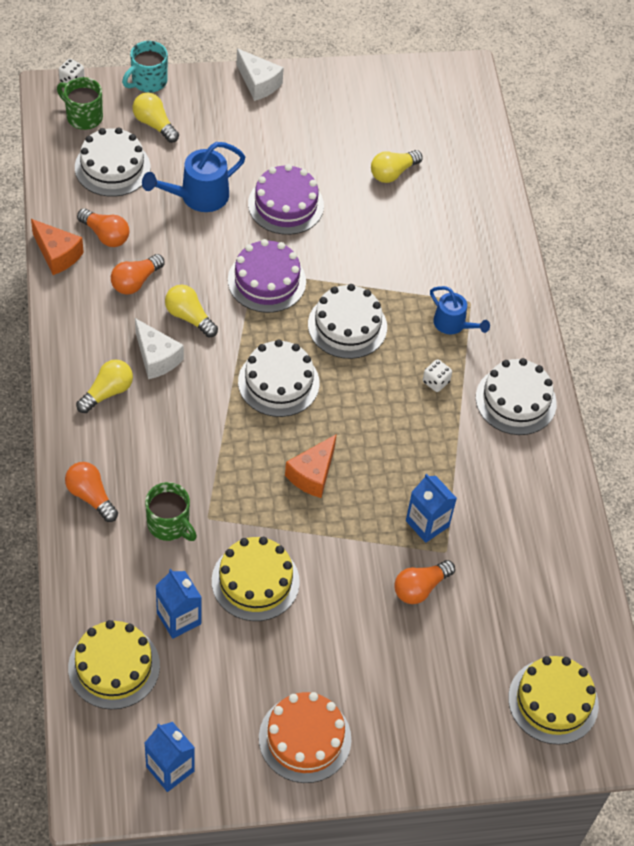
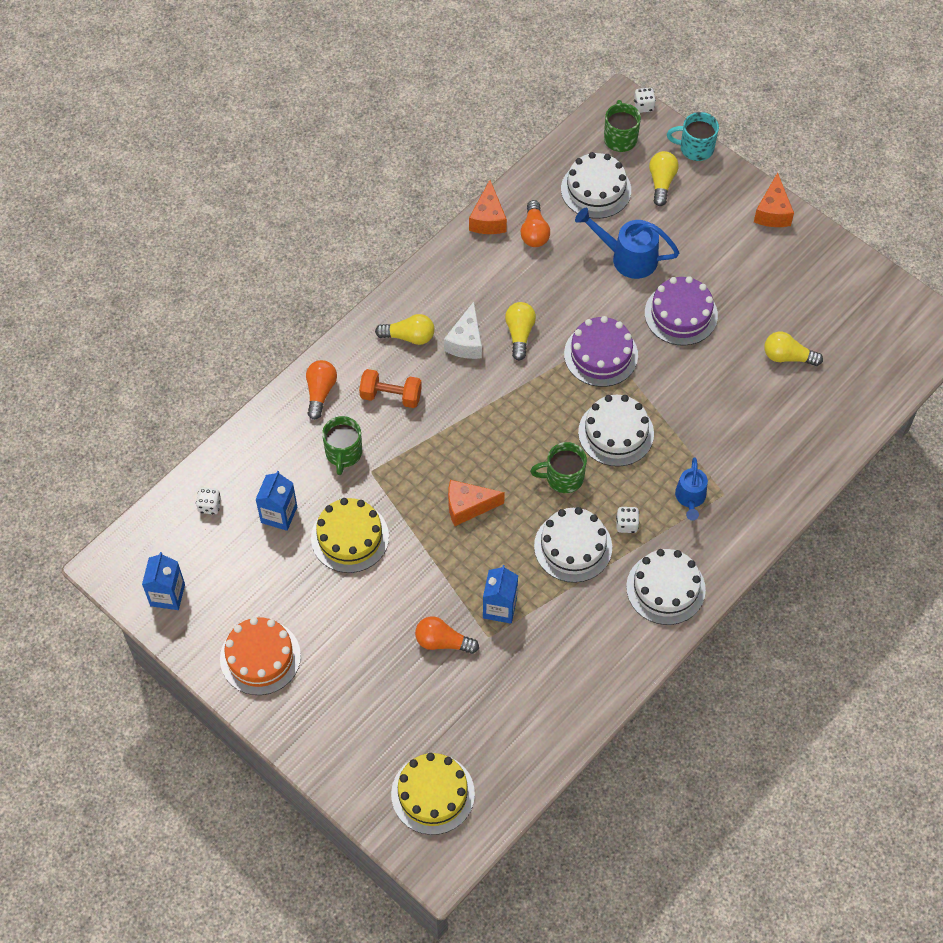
camera: 55 degrees right, 5 degrees up
(114, 666) = (209, 506): yellow cake -> white dice
(135, 282) = (515, 280): orange light bulb -> none
(150, 448) = (391, 396): none -> orange dumbbell
(258, 83) = (772, 212): white cheese -> orange cheese
(278, 382) = (522, 428): white cake -> white cake (573, 546)
(352, 390) = (563, 478): none -> green mug

